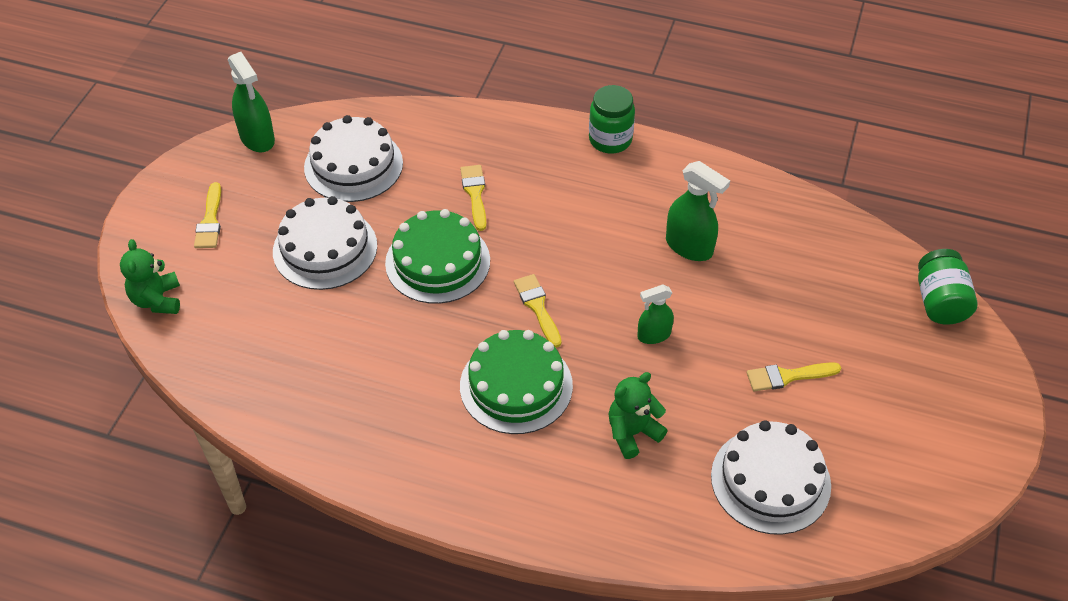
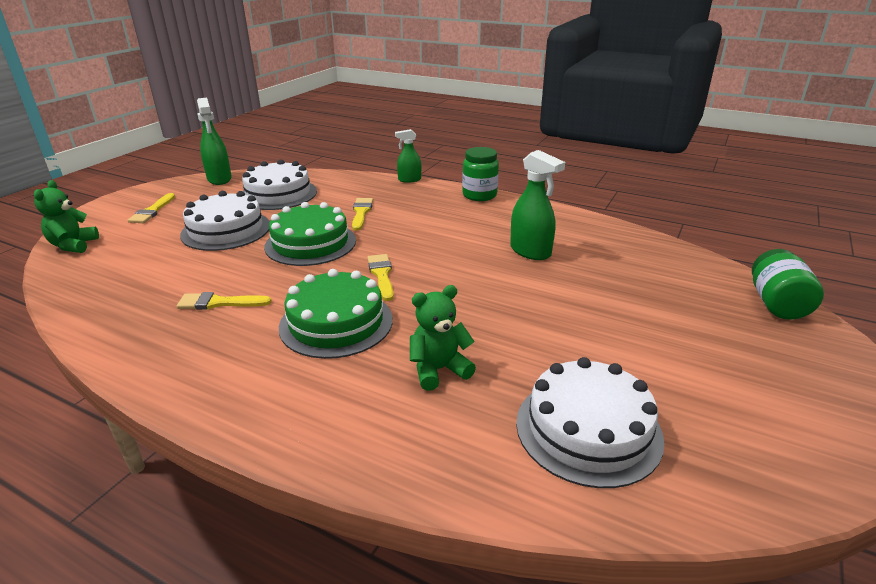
camera: 10 degrees right, 20 degrees down
(653, 335) = (483, 301): green spray bottle -> green spray bottle (409, 180)
(787, 376) = (615, 342): yellow brush -> yellow brush (219, 303)

